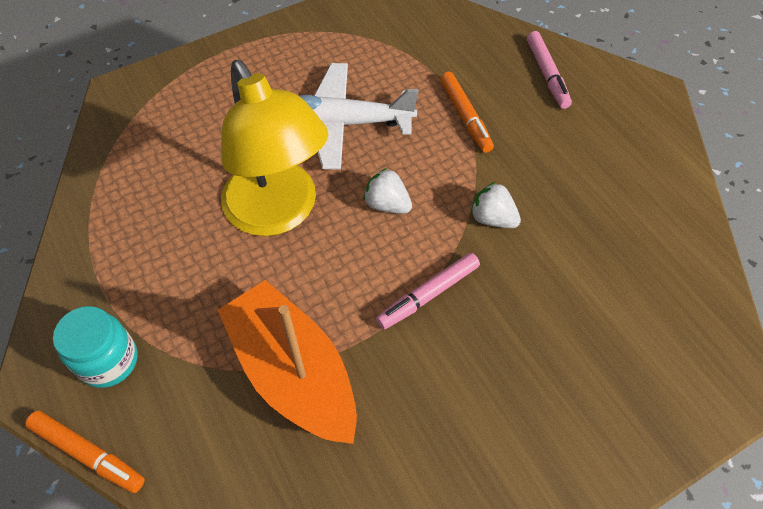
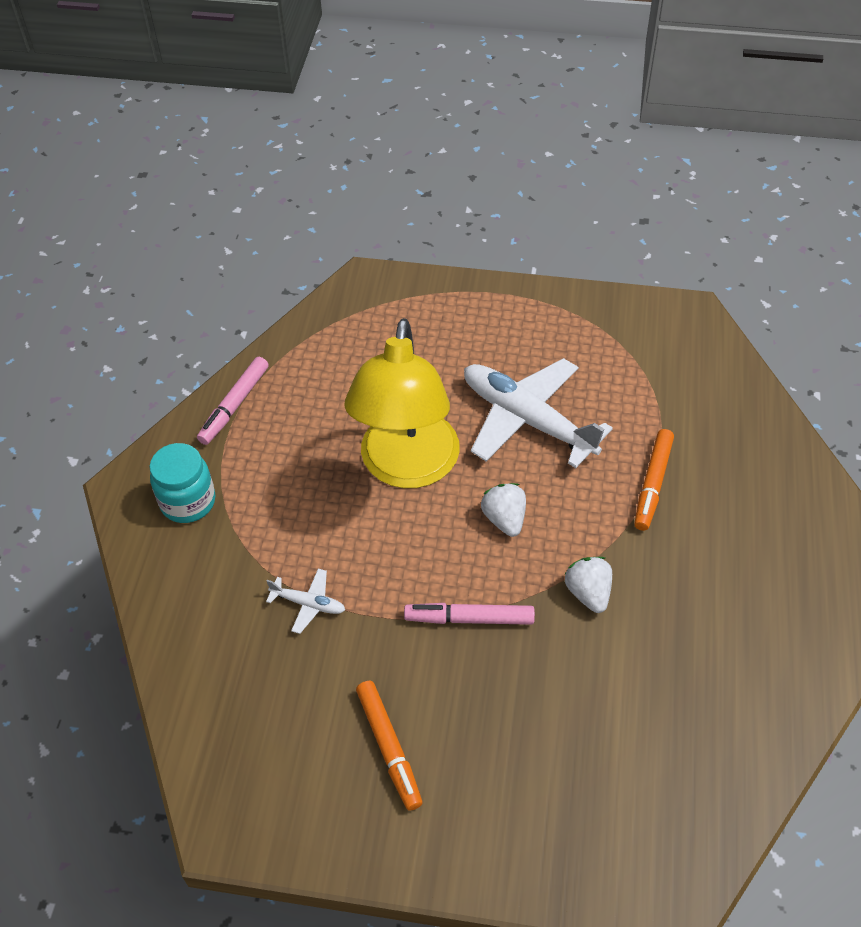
camera: 40 degrees right, 5 degrees down
(88, 453) = (124, 560): orange marker -> orange marker (389, 747)
(293, 372) = (308, 604): orange boat -> white plane
(547, 74) = (778, 492): pink marker -> pink marker (234, 405)

